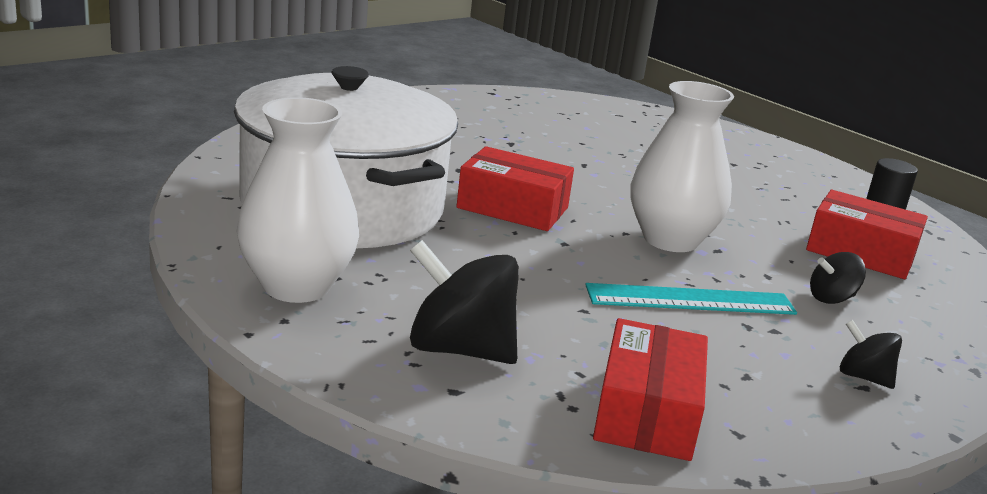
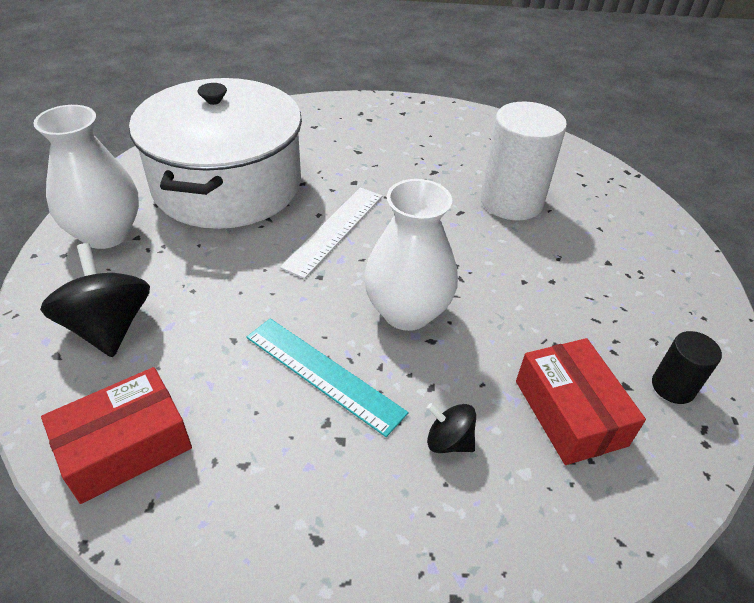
camera: 45 degrees right, 20 degrees up
(512, 208) = (334, 230): red box -> white ruler
(606, 146) = (511, 201): none -> white cylinder
(863, 377) = (332, 531): black spinning top -> none

